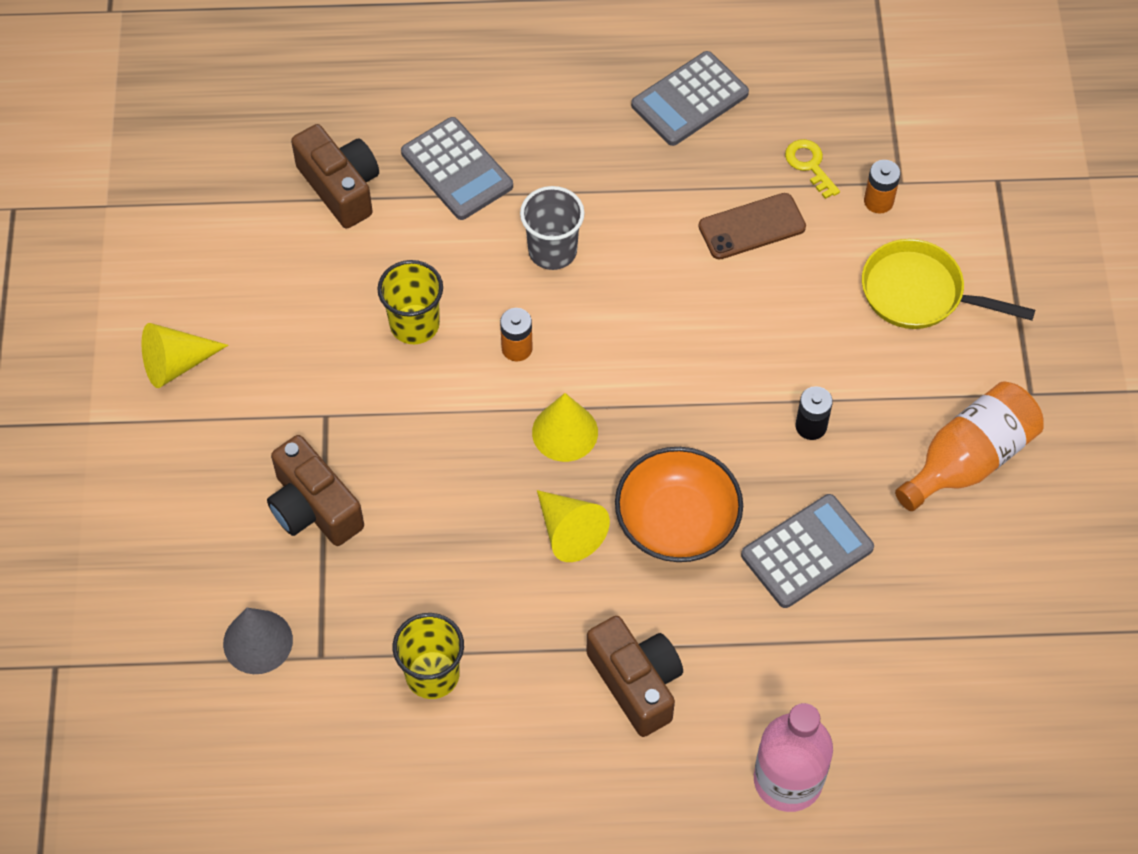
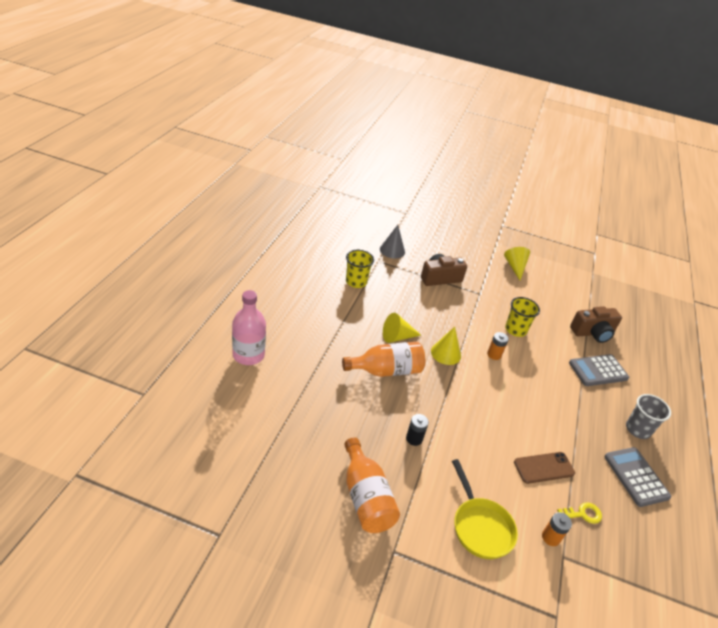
camera: 105 degrees right, 20 degrees down
(552, 251) = (545, 385): grey cup -> grey cup (637, 429)
(636, 683) = (319, 330): brown camera -> none
(677, 521) = (386, 370): orange bowl -> orange bottle
(752, 227) = (544, 467): brown phone -> brown phone turned 75 degrees clockwise
(807, 552) = (348, 407): grey calculator -> none
(919, 293) = (480, 527): yellow pan -> yellow pan turned 120 degrees clockwise

